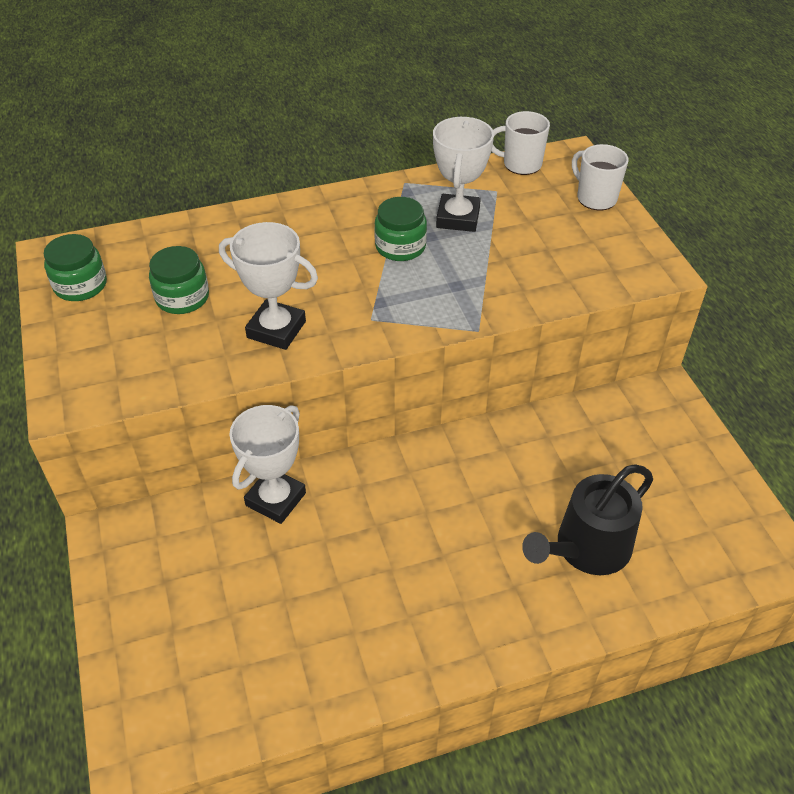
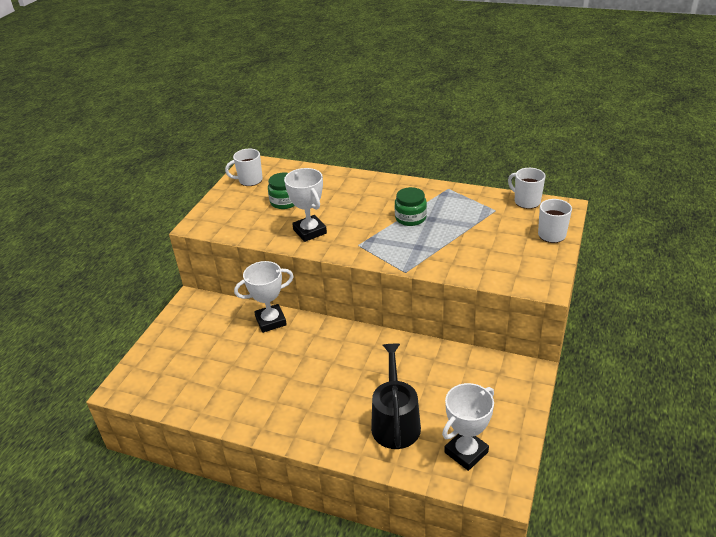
camera: 40 degrees right, 10 degrees down
(80, 285) = (249, 180): green jar -> white mug
(458, 218) = (457, 215): white trophy -> white trophy (466, 452)
(587, 548) = (395, 422): black watering can -> black watering can turned 90 degrees clockwise

